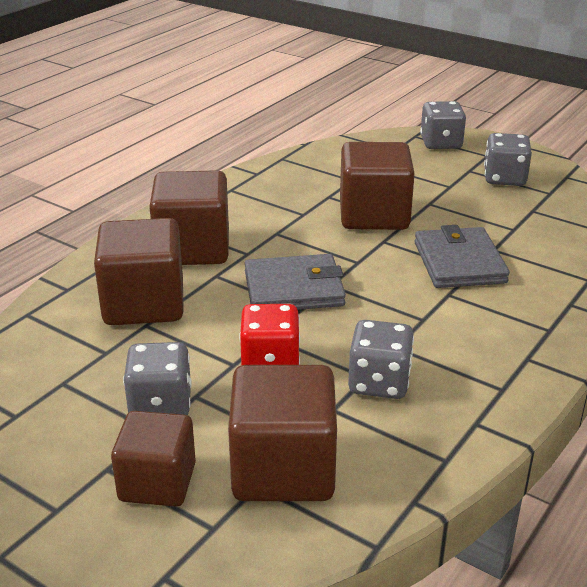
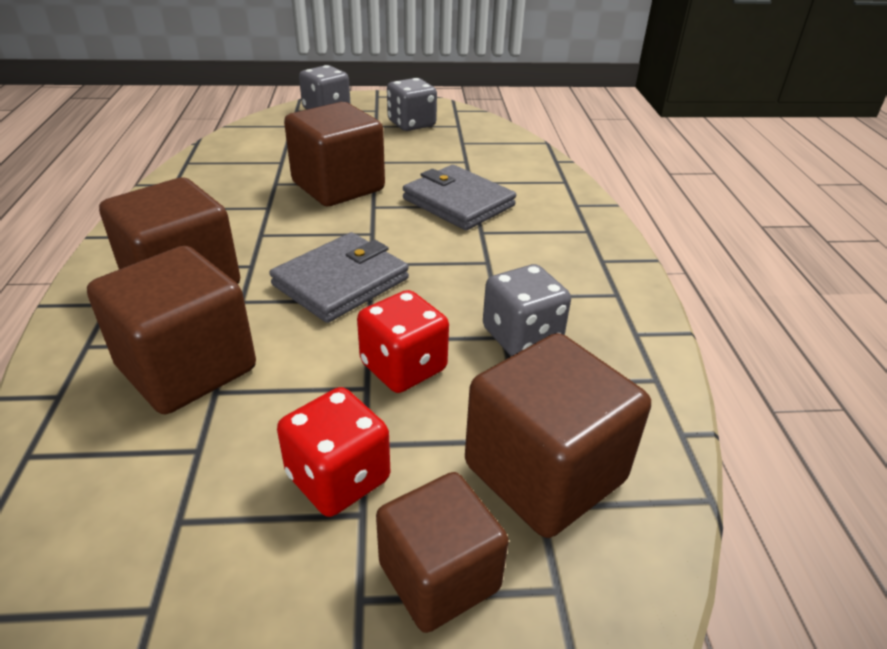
camera: 40 degrees left, 5 degrees up
(161, 405) = (338, 478): grey dice -> red dice

